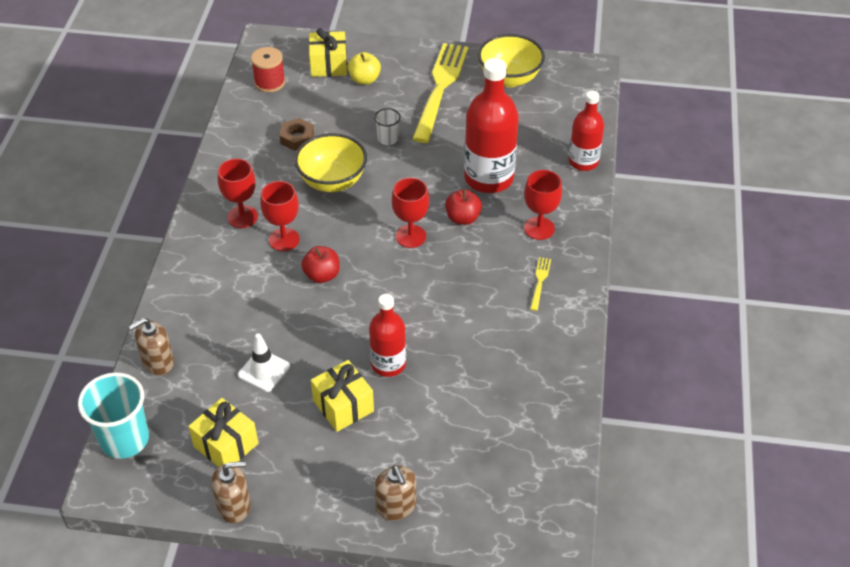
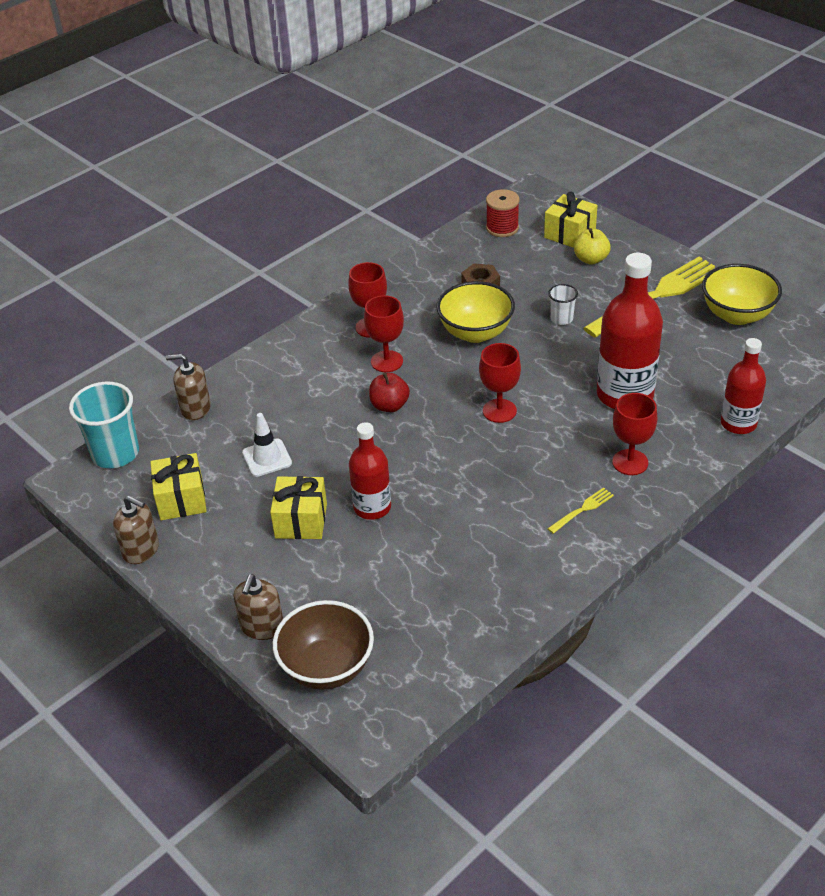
camera: 40 degrees right, 5 degrees down
(463, 218) = (564, 418): red apple -> none
(475, 506) = (327, 667): none -> brown bowl

